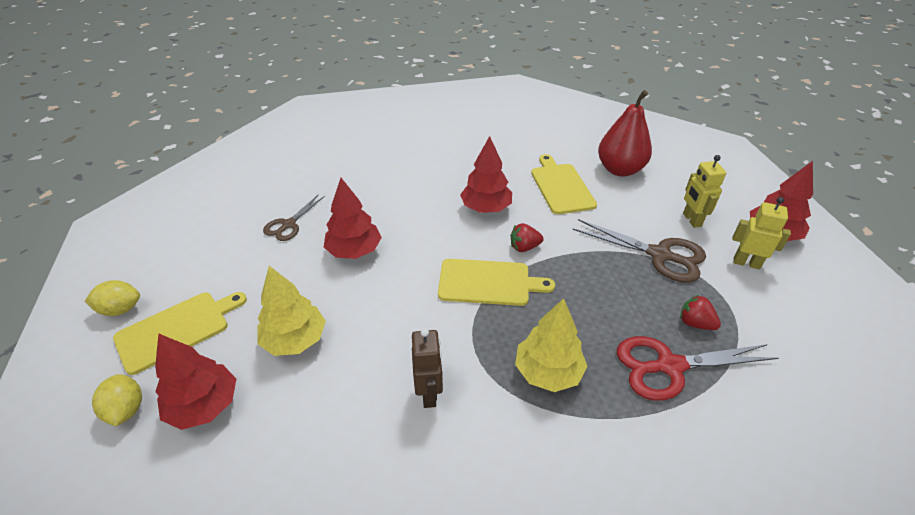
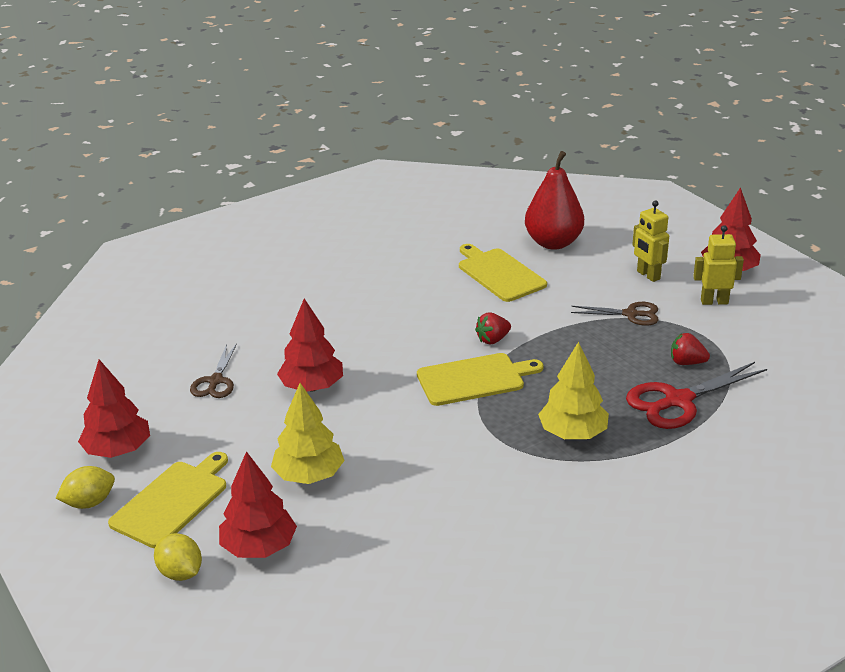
camera: 20 degrees left, 10 degrees down
(429, 393) = (473, 478): brown robot -> none
(486, 208) = (430, 313): red tree -> red tree (118, 450)
(660, 255) = (631, 314): brown scissors -> brown scissors, size x0.62

